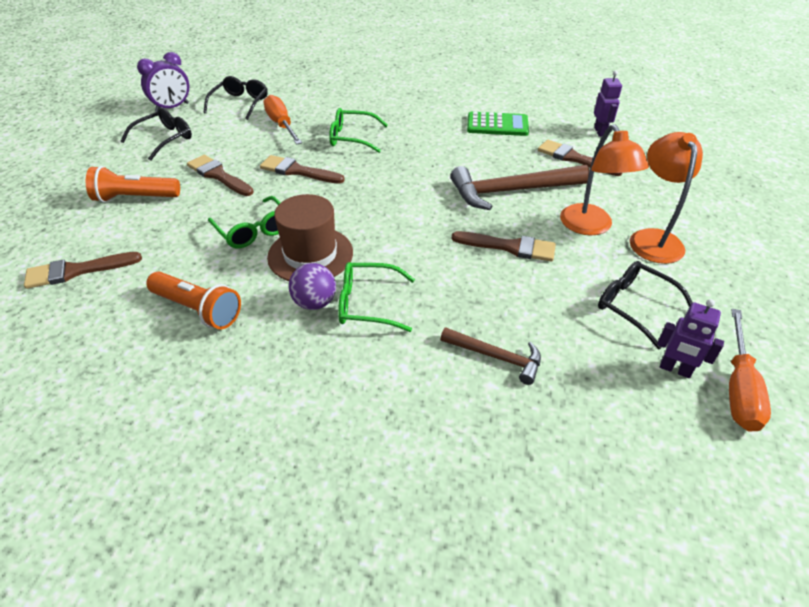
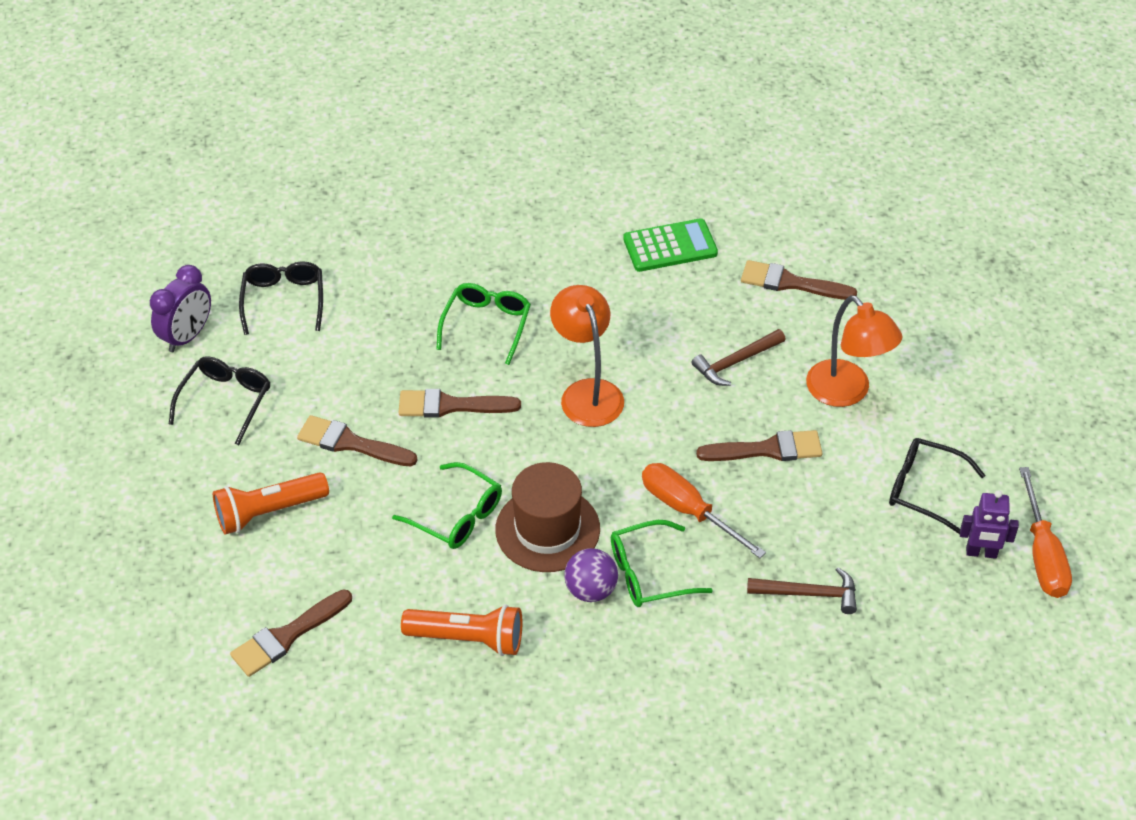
camera: 20 degrees left, 5 degrees up
(281, 125) = (373, 327): orange screwdriver -> orange screwdriver (688, 510)
(352, 137) = (487, 325): green glasses -> green glasses turned 120 degrees clockwise
(511, 191) = (735, 362): brown hammer -> brown hammer, size x0.56
(600, 132) = (807, 223): purple robot -> none
(653, 238) = (919, 390): orange lamp -> orange lamp (587, 392)

